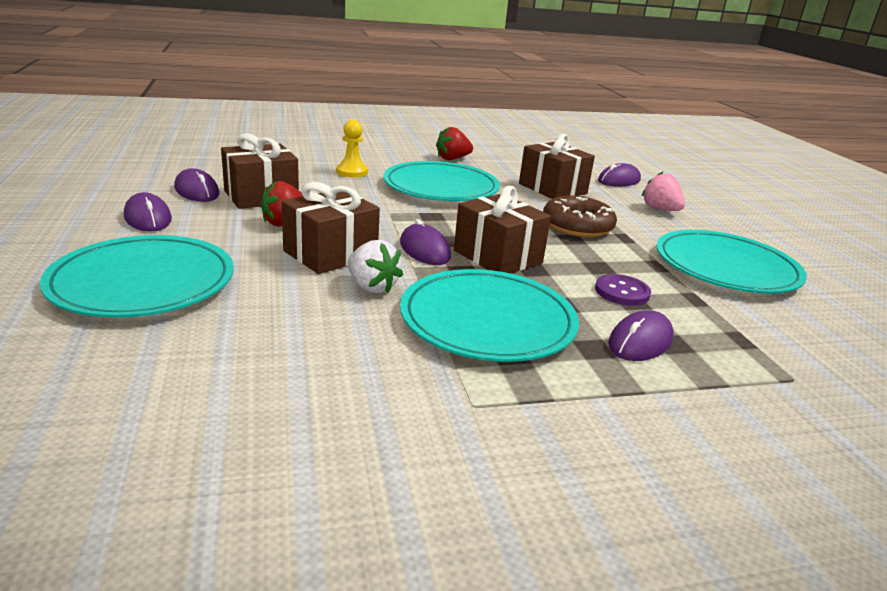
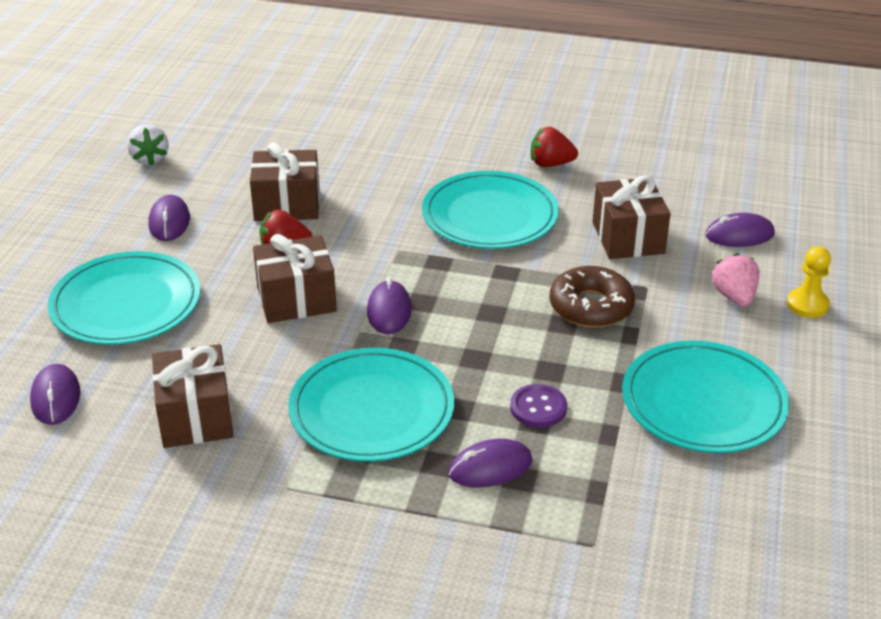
camera: 30 degrees right, 10 degrees up
(196, 191) = (232, 187): purple mouse -> purple mouse (55, 397)
(352, 172) = (408, 176): yellow pawn -> yellow pawn (807, 305)
(372, 287) = (302, 348): white strawberry -> white strawberry (149, 159)
(497, 257) = (455, 335): brown gift -> brown gift (196, 417)

